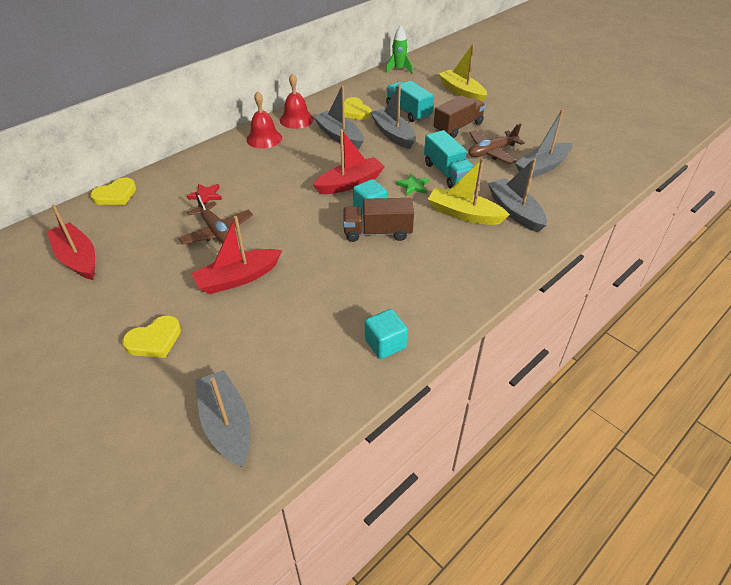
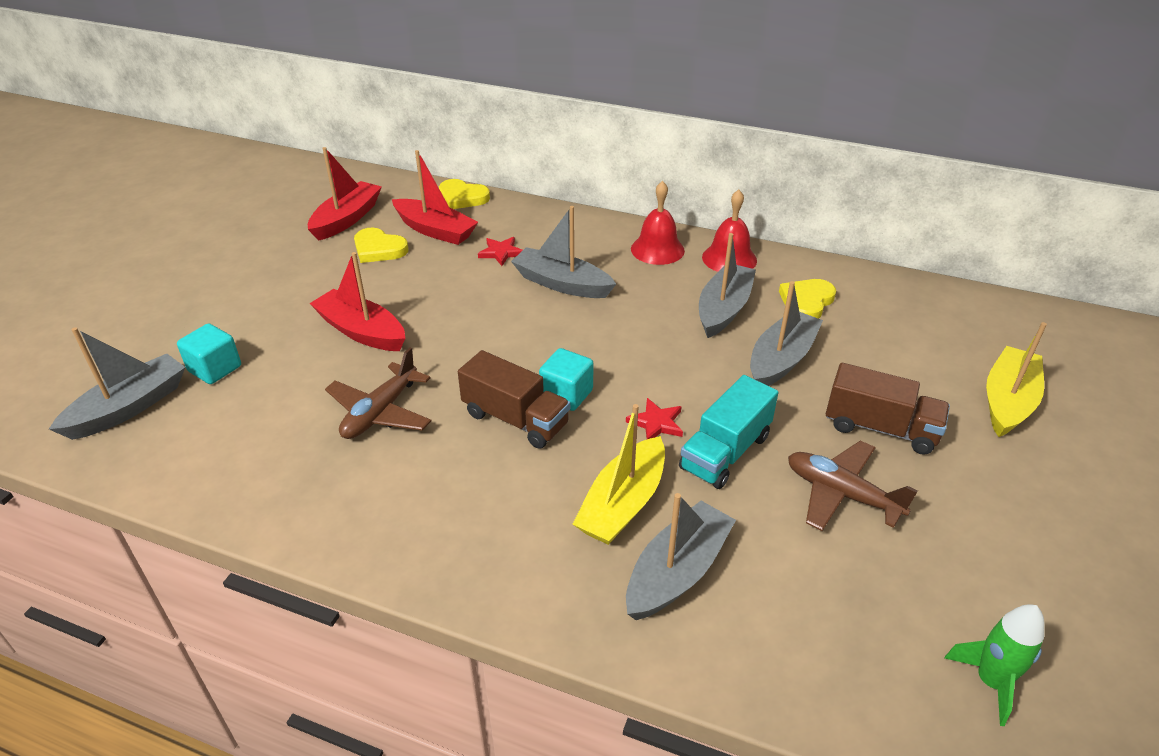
camera: 65 degrees right, 5 degrees down
(154, 340) = (241, 313): yellow heart -> yellow heart (379, 249)
(217, 232) = (438, 286): brown plane -> brown plane (380, 412)
(350, 183) = (614, 357): red boat -> red boat (435, 230)
(377, 232) = (515, 419): brown truck -> brown truck turned 150 degrees clockwise
(385, 344) = (286, 497): turquoise cube -> turquoise cube (215, 369)
(398, 69) = (992, 306): green rocket -> green rocket (990, 682)
(408, 111) = (867, 356): turquoise truck -> none
(413, 186) = (656, 423): green star -> red star
(464, 214) = (623, 504): yellow boat -> yellow boat turned 150 degrees counterclockwise
(542, 167) = (856, 583): grey boat -> grey boat (562, 284)

